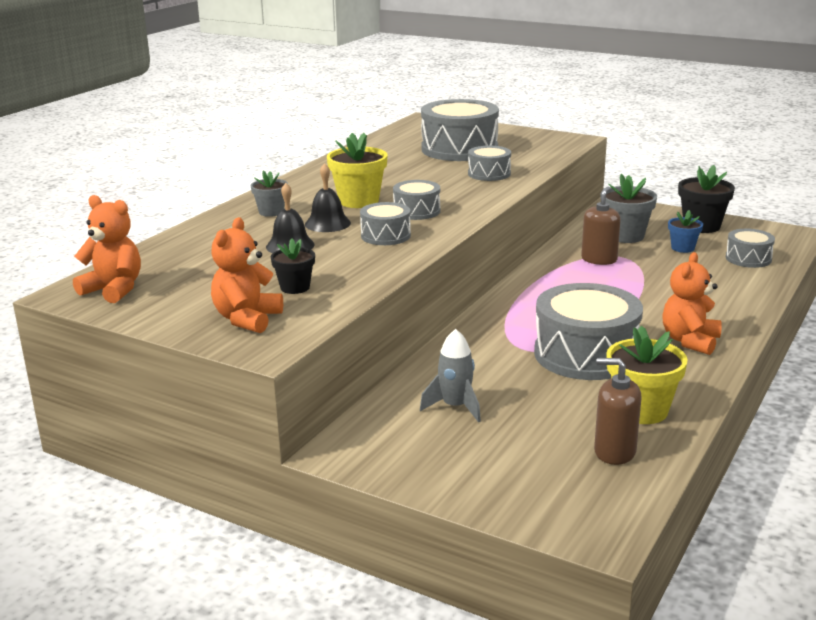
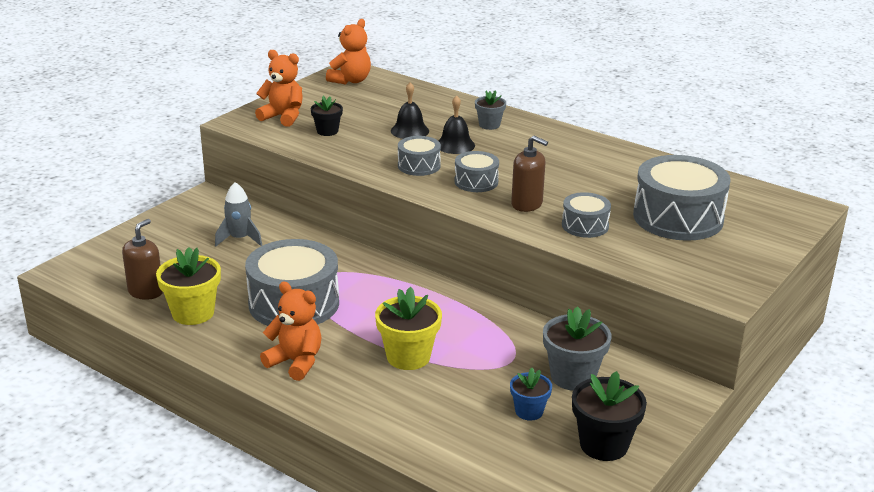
camera: 95 degrees right, 5 degrees up
(358, 201) = (510, 159): yellow flower pot -> yellow flower pot (408, 357)
(599, 259) = (503, 346): brown soap dispenser -> brown soap dispenser (527, 204)
(748, 258) = (488, 455): grey drum -> none

